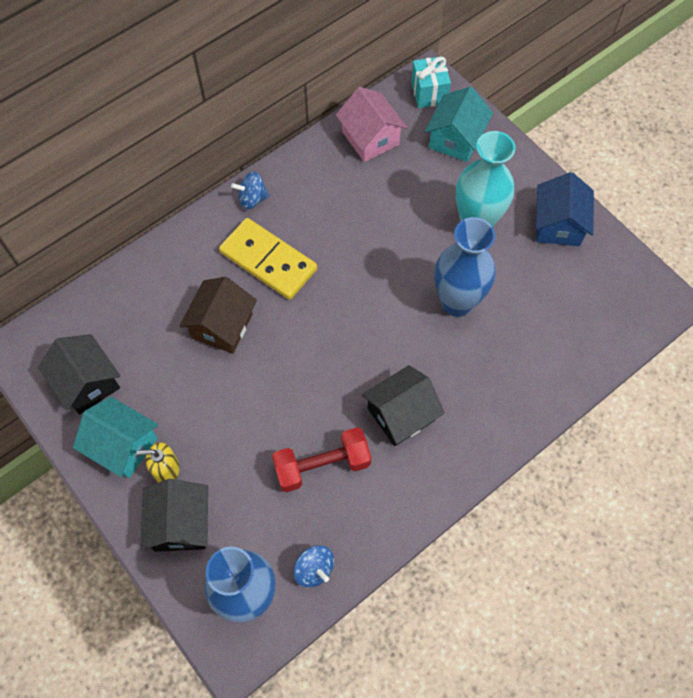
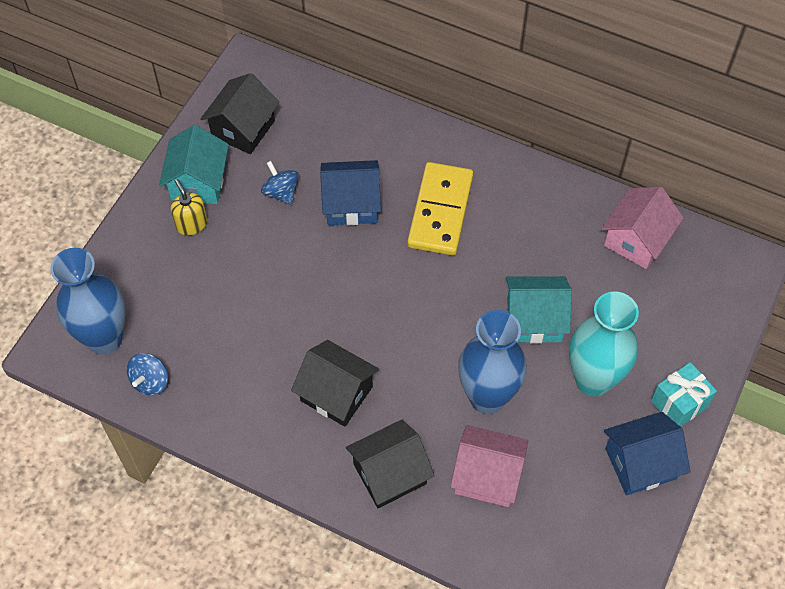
camera: 65 degrees right, 5 degrees down
(180, 524) = (147, 258): black house -> black house (390, 474)
(222, 326) = (351, 204): brown house -> blue house
(252, 199) = (501, 168): blue spinning top -> blue spinning top (281, 192)
(322, 465) = (252, 346): red dumbbell -> none
(429, 93) = (731, 271): turquoise gift -> turquoise gift (679, 404)
(455, 139) = (688, 320): turquoise house -> turquoise house (534, 320)
(524, 332) = (487, 476): none -> pink house

